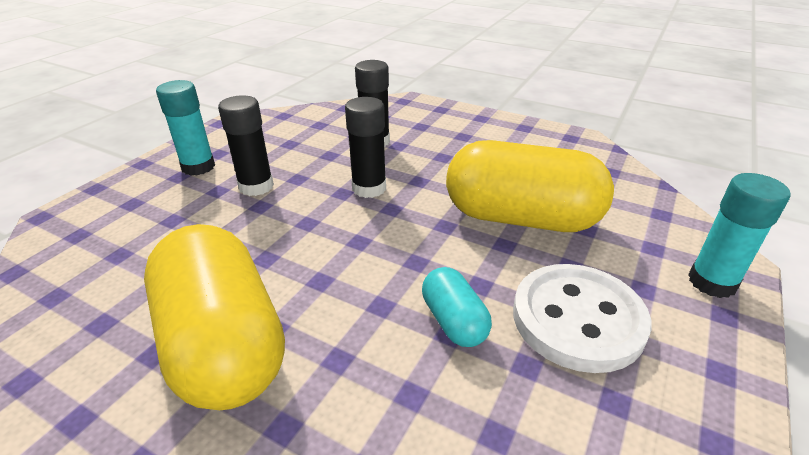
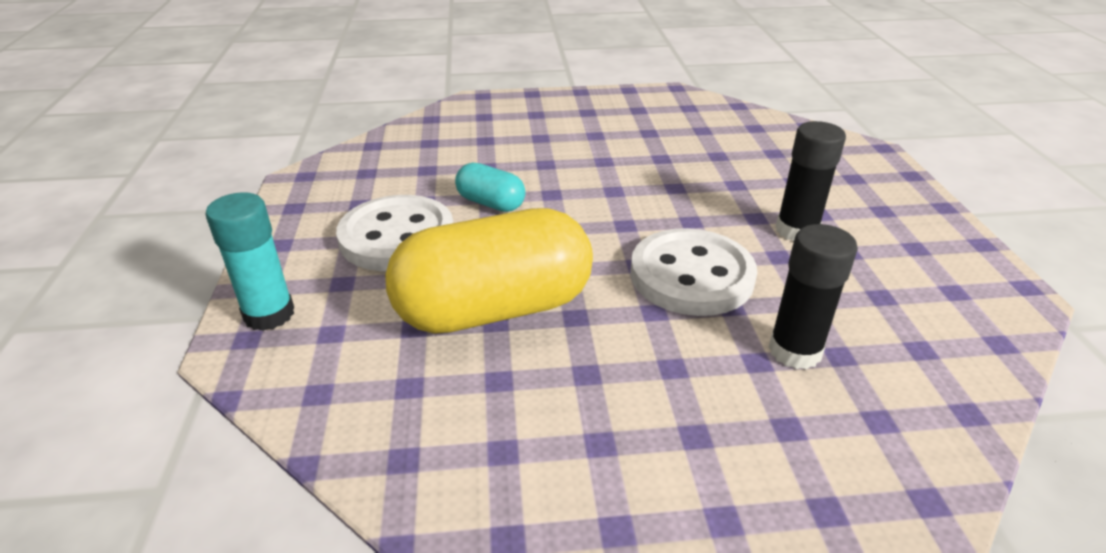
camera: 145 degrees right, 0 degrees up
(198, 167) = (890, 225): turquoise glue stick -> none
(224, 344) = (619, 146): yellow capsule -> none
(369, 188) = (691, 276): black glue stick -> white button

